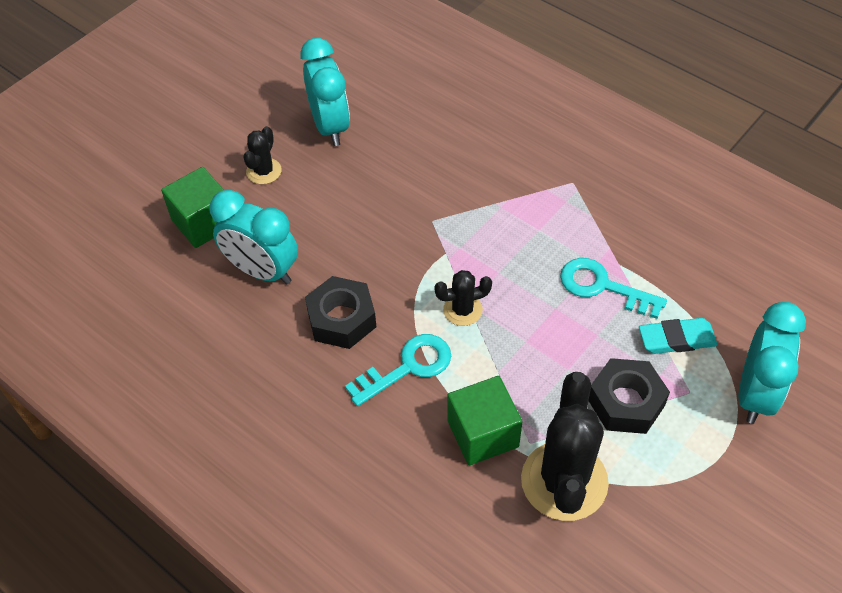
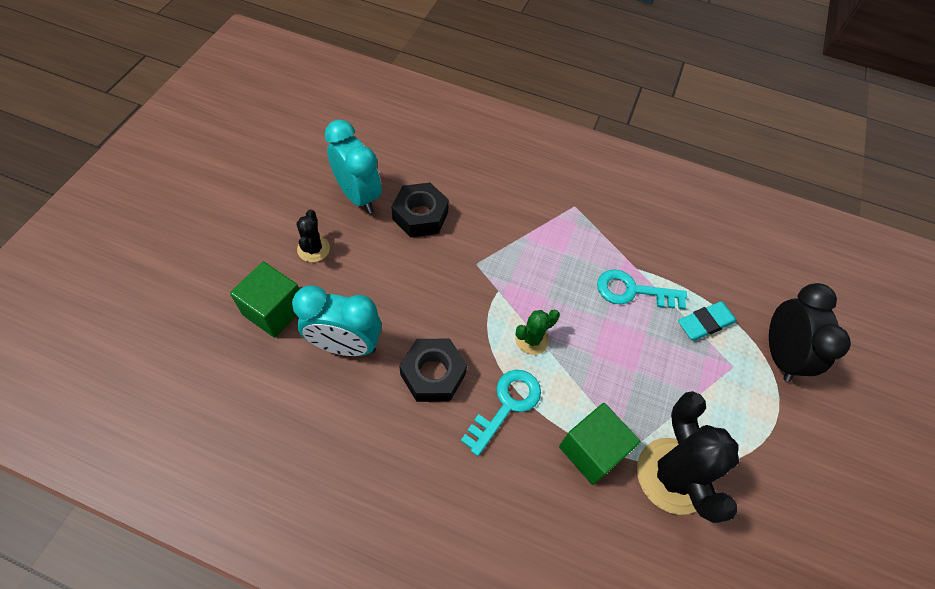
camera: 25 degrees left, 5 degrees up
(462, 310) = (532, 339): black cactus -> green cactus
(626, 402) = (690, 388): black nut -> black nut (420, 215)
(755, 394) = (779, 355): turquoise clock -> black clock

